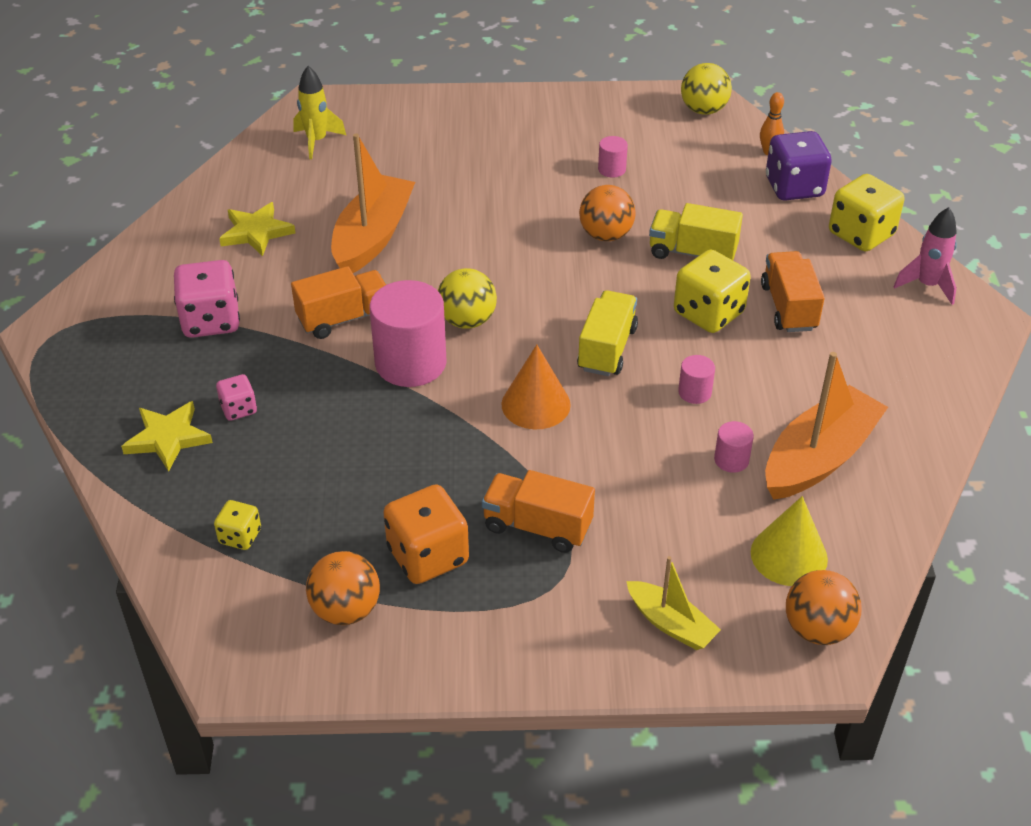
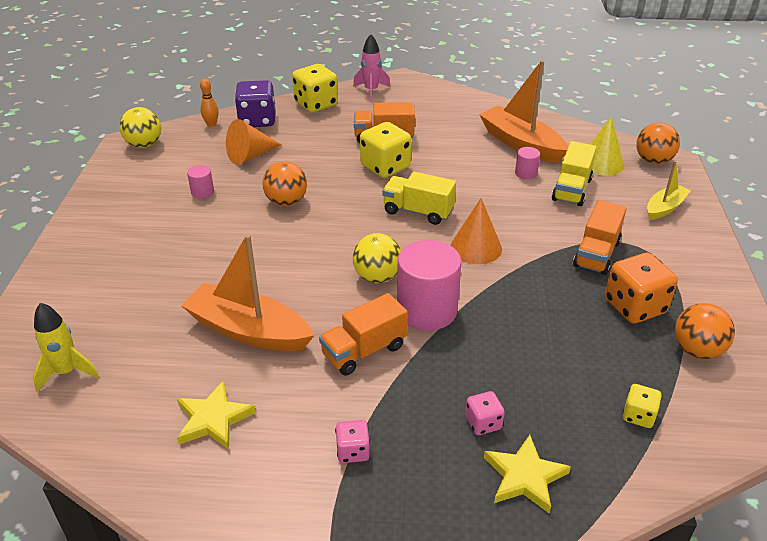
camera: 85 degrees left, 5 degrees down
(211, 321) = (353, 451): pink dice -> pink dice, size x0.53
(344, 318) = (364, 351): orange truck -> orange truck turned 105 degrees counterclockwise
(692, 253) = (318, 166): yellow truck -> yellow truck (571, 190)
(694, 392) = (464, 180): pink cylinder -> none
(703, 193) = (250, 155): none -> orange cone

